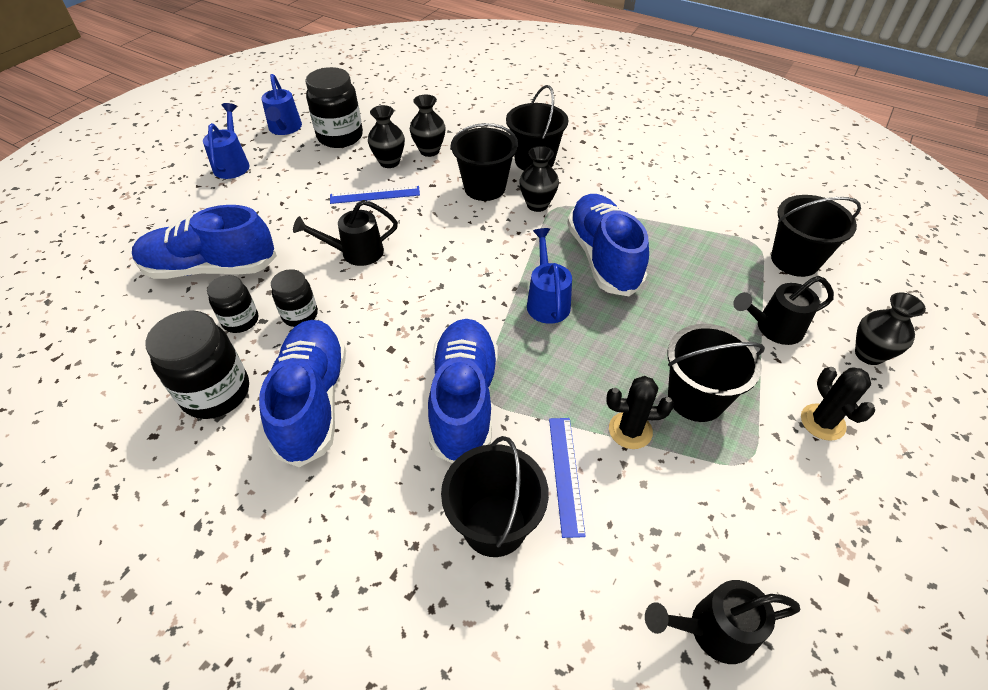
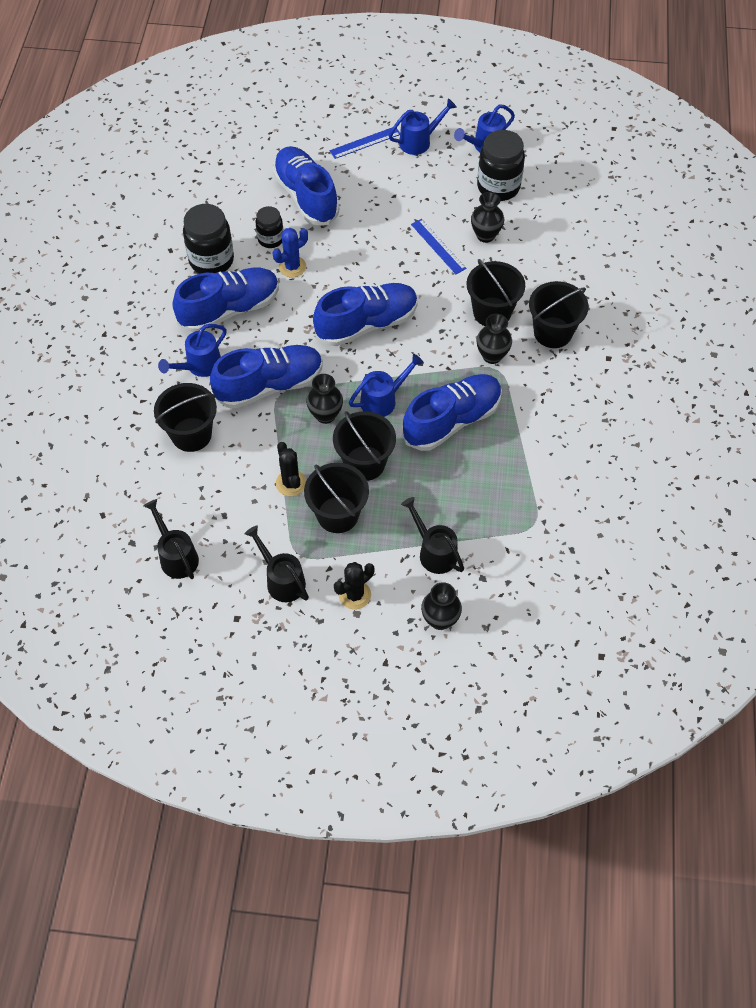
camera: 65 degrees right, 10 degrees up
(300, 315) = (292, 267): black jar -> blue cactus
(355, 253) = (367, 266): black watering can -> black watering can (282, 580)
(381, 471) = (199, 366): none -> blue watering can
(429, 151) = (518, 254): black vase -> black vase (325, 415)
(433, 279) = (367, 324): none -> blue shoe
(566, 474) = (241, 458): blue ruler -> blue ruler (365, 142)
(794, 260) = (528, 556): black bucket -> black bucket (364, 463)

